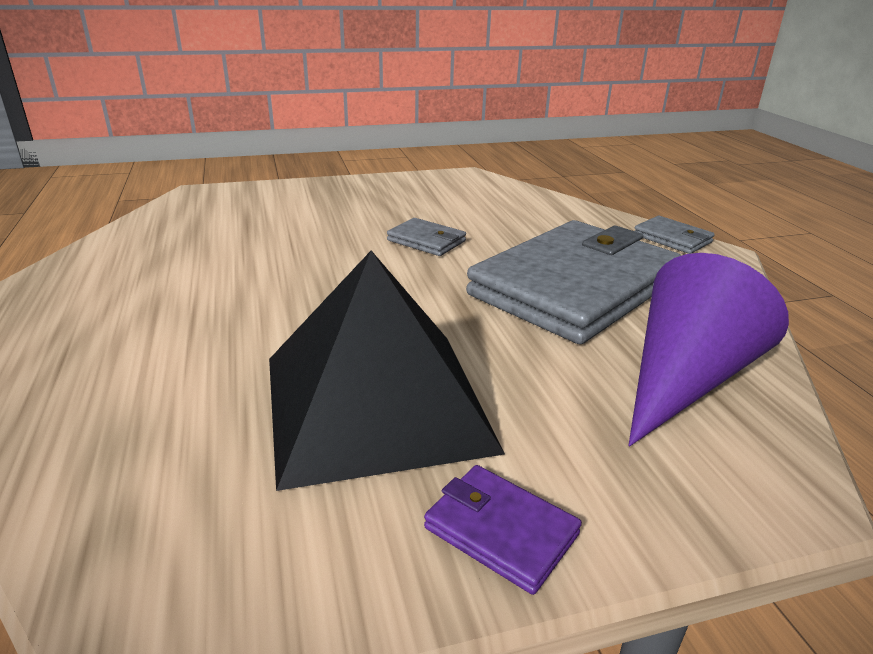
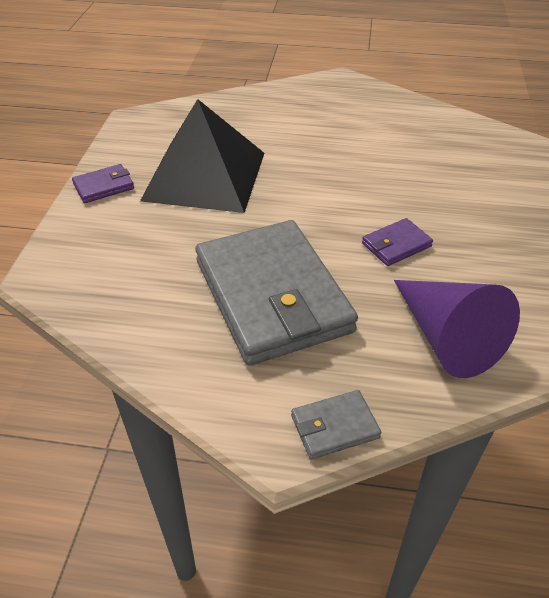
camera: 115 degrees right, 15 degrees up
(426, 241) = (396, 245): grey wallet -> purple wallet
(684, 379) = (135, 290): purple cone -> purple cone (446, 338)

